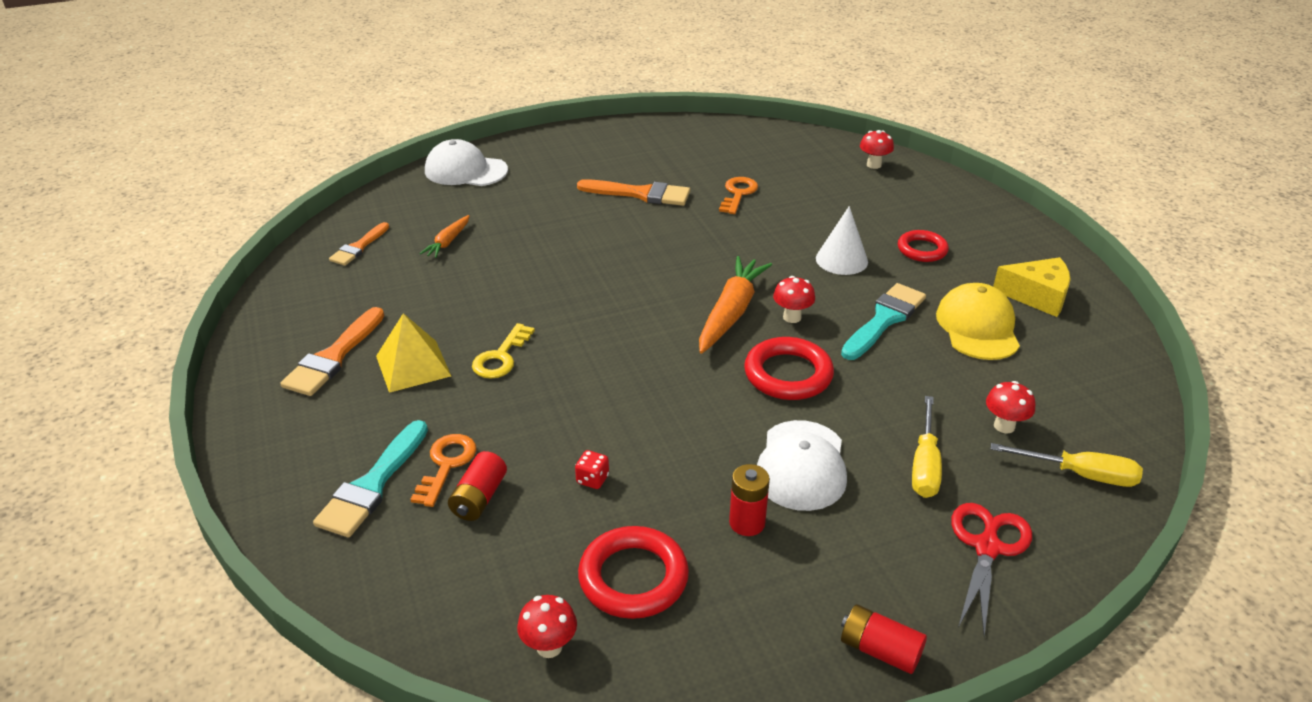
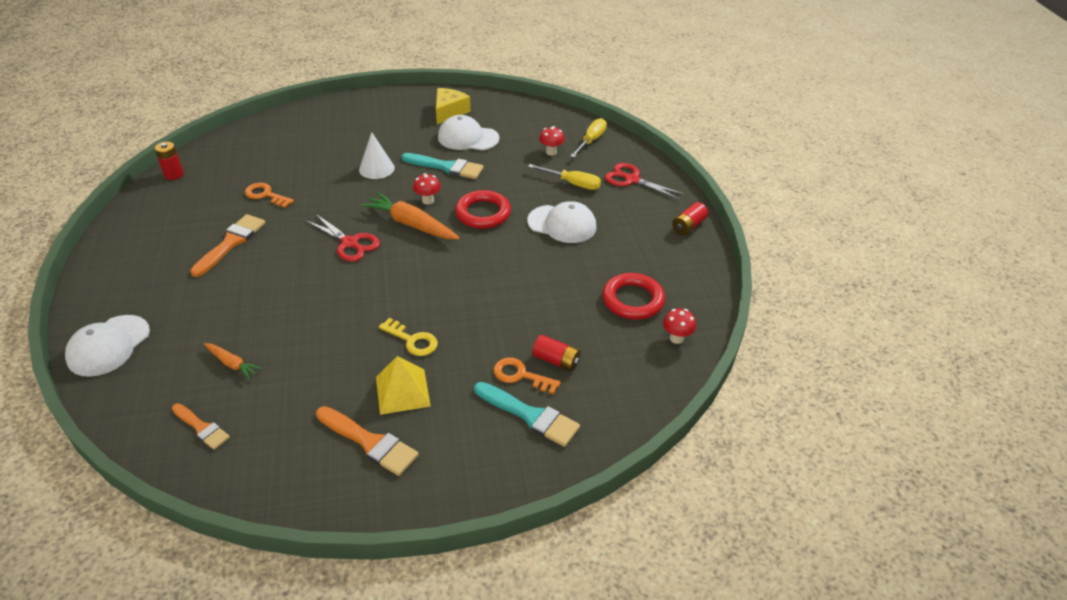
camera: 80 degrees left, 5 degrees up
(592, 479) = (552, 307): red dice -> none
(671, 272) = (350, 243): none -> red scissors
(747, 523) = (600, 252): red battery -> red battery (174, 175)
(874, 165) = (270, 130): red mushroom -> none
(884, 319) = (446, 167): turquoise brush -> turquoise brush turned 150 degrees clockwise
(922, 250) = (383, 137): red ring -> none
(977, 327) = (468, 138): yellow cap -> white cap

